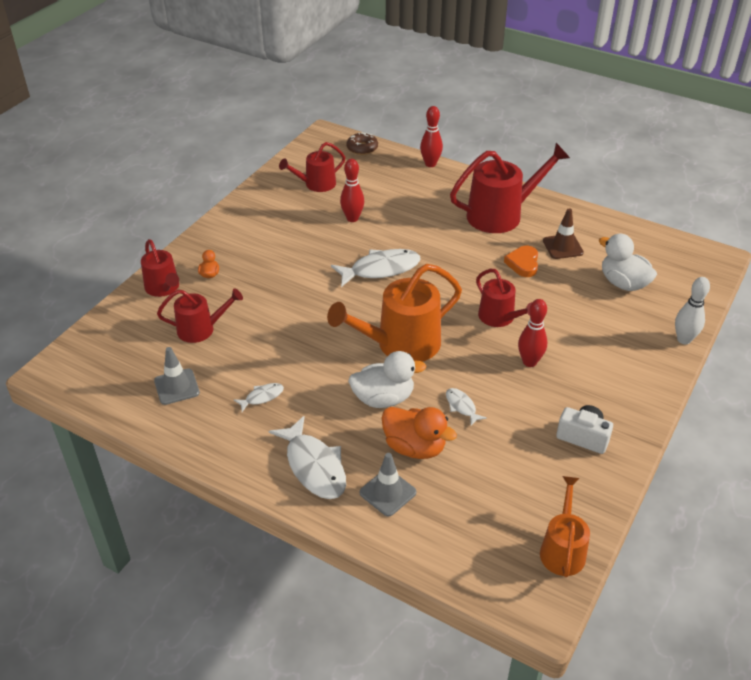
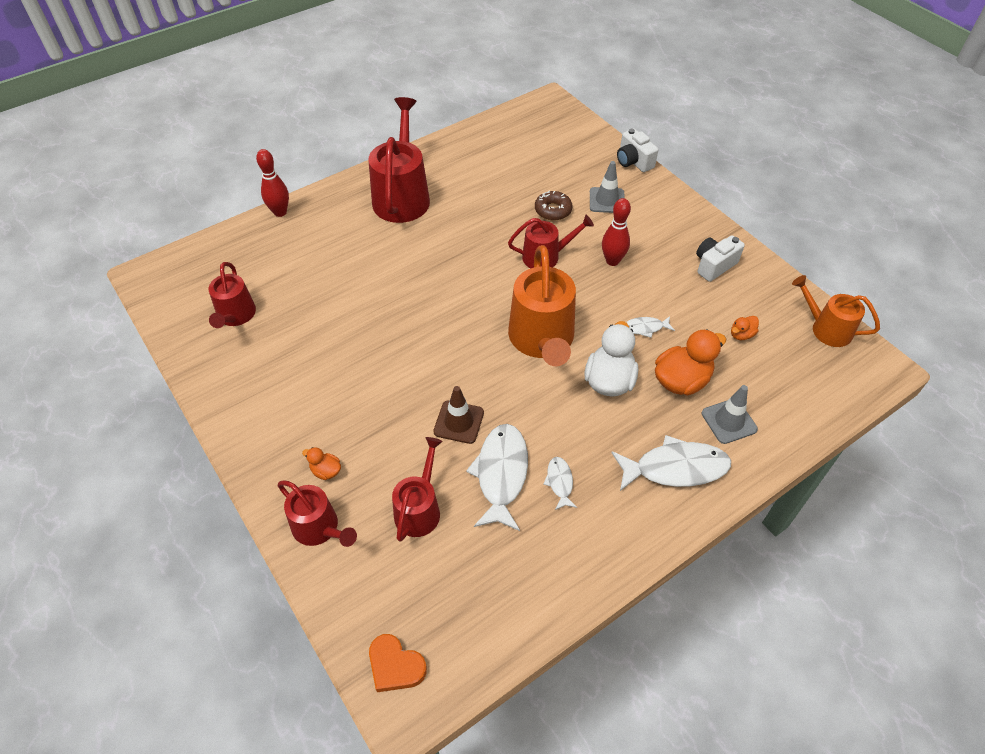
camera: 65 degrees left, 10 degrees up
(163, 288) = (319, 528): red watering can -> red watering can turned 45 degrees clockwise
(176, 387) = (503, 562): grey traffic cone -> grey traffic cone (607, 200)
(352, 218) = (322, 307): red bowling pin -> none
(362, 148) = (202, 253): brown donut -> brown donut (553, 210)
(381, 269) = (422, 314): white fish -> white fish (501, 474)
(503, 479) = (741, 335): none -> orange duck
(523, 264) = (482, 211): orange heart -> orange heart (395, 666)
(562, 247) = (477, 177): brown traffic cone -> brown traffic cone (459, 422)
(623, 283) = (548, 163): white duck -> none
(684, 339) = (633, 161): white bowling pin -> white camera

